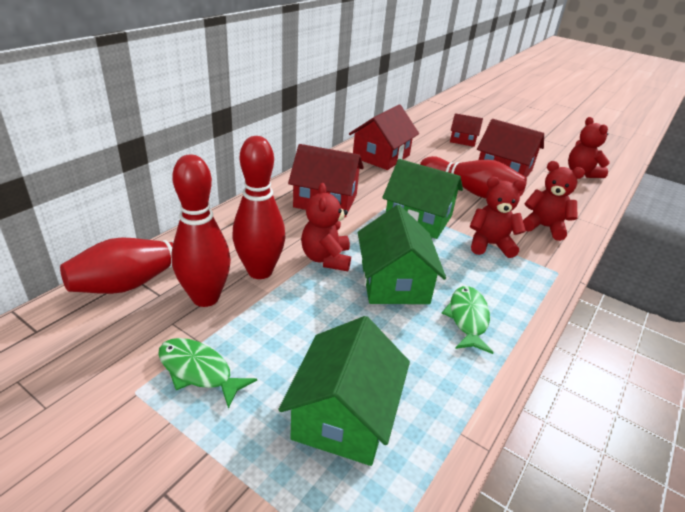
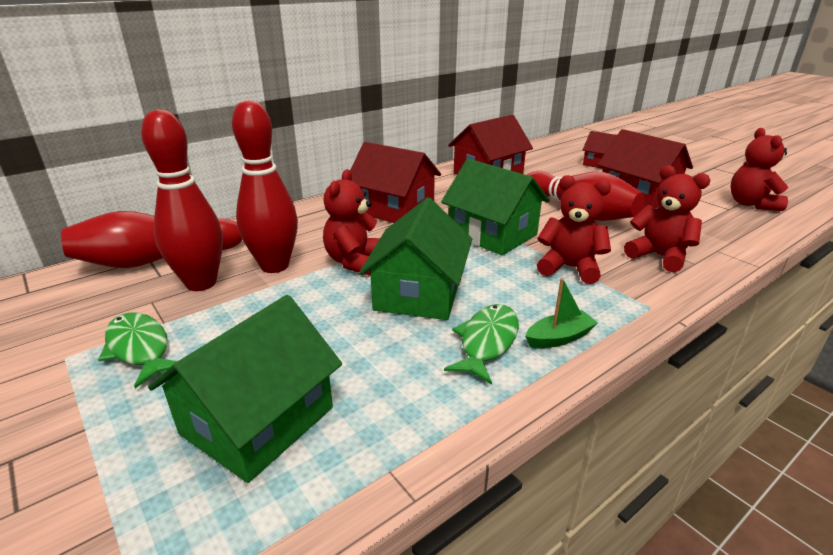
camera: 20 degrees right, 5 degrees down
(513, 307) = (559, 338): none -> green boat

